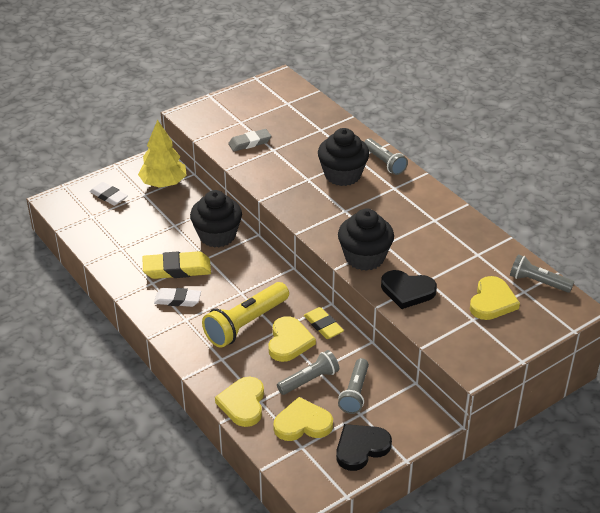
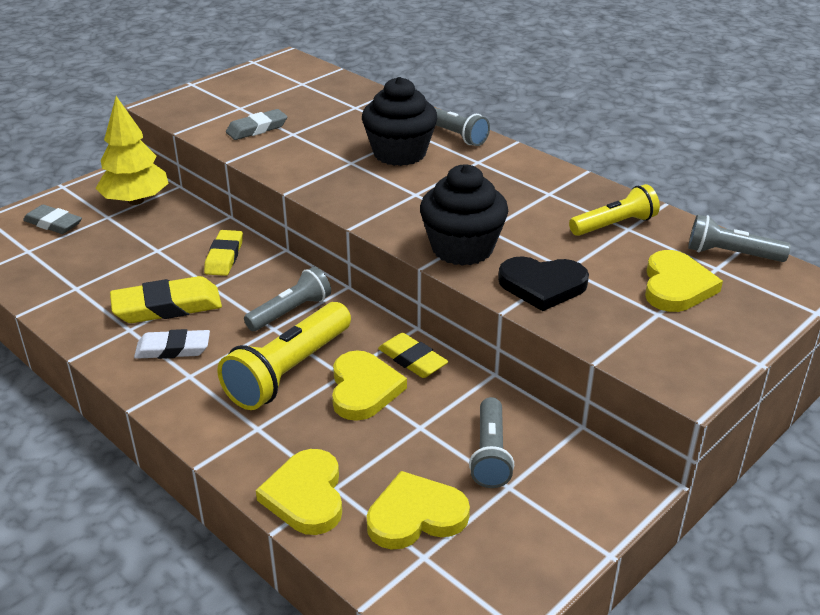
camera: 10 degrees left, 5 degrees down
(108, 196) = (53, 223): white eraser -> grey eraser
(217, 235) = (224, 257): black cupcake -> yellow eraser
(309, 380) = (410, 443): grey flashlight -> grey flashlight (290, 312)
(361, 448) = (527, 544): black heart -> none
(469, 250) = (614, 225): none -> yellow flashlight

